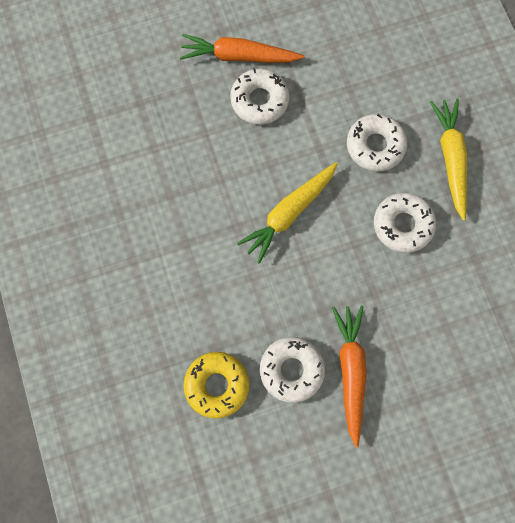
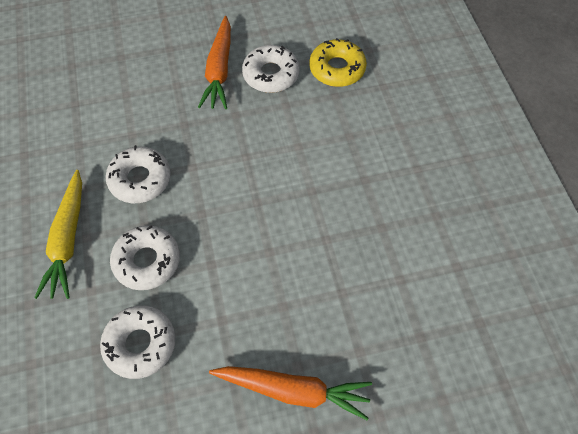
camera: 175 degrees left, 15 degrees down
(259, 100) = (273, 327): white donut -> white donut (140, 344)
(289, 213) = (255, 199): yellow carrot -> none

